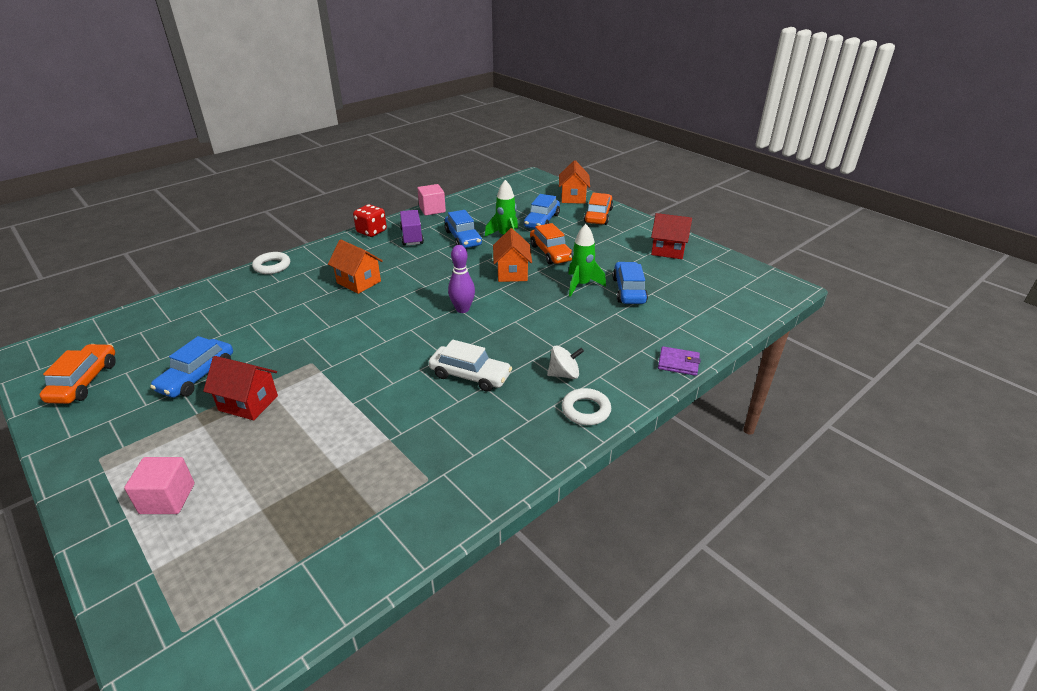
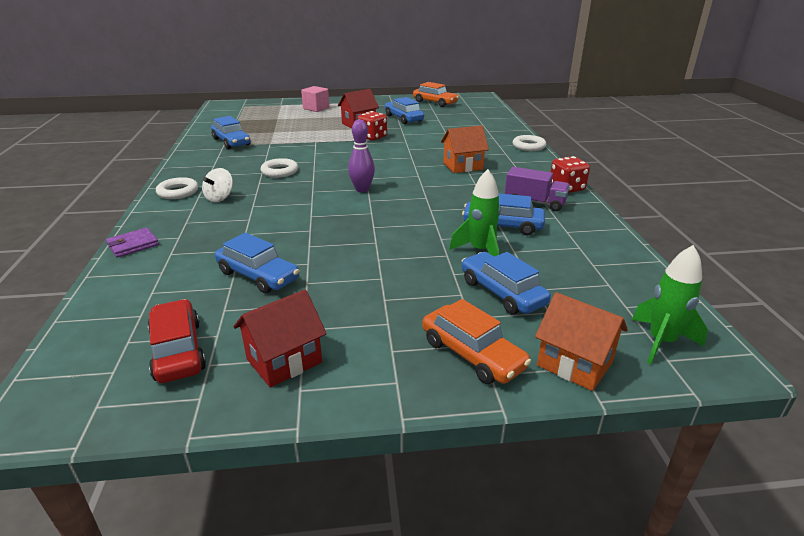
camera: 125 degrees right, 5 degrees down
(303, 366) = (372, 137): none -> red dice
(413, 482) = (231, 142): none -> blue car
(432, 210) = (606, 230): pink cube -> none
(470, 375) = (280, 171): white car -> white ring
(512, 273) = (390, 227): orange house -> none
(551, 253) = (403, 263): orange car -> none
(581, 285) = (312, 253): green rocket -> green rocket (661, 342)
(708, 278) = (178, 350): none -> red car

